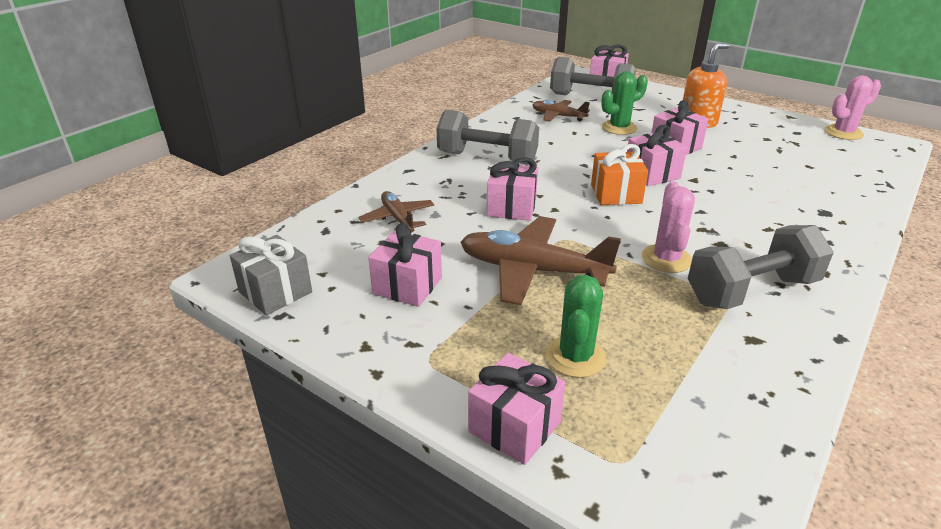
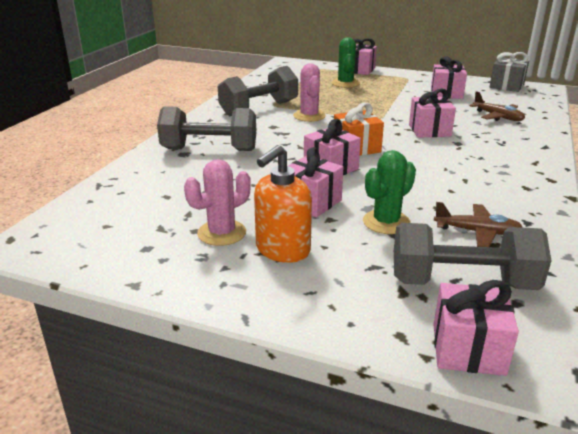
camera: 165 degrees right, 5 degrees down
(487, 158) = (494, 165): grey dumbbell -> grey dumbbell (209, 150)
(532, 270) = (386, 104): brown plane -> none
(843, 133) = (78, 256): pink cactus -> pink cactus (221, 233)

